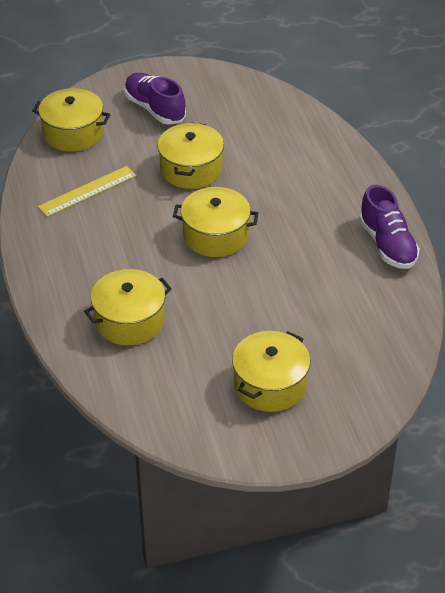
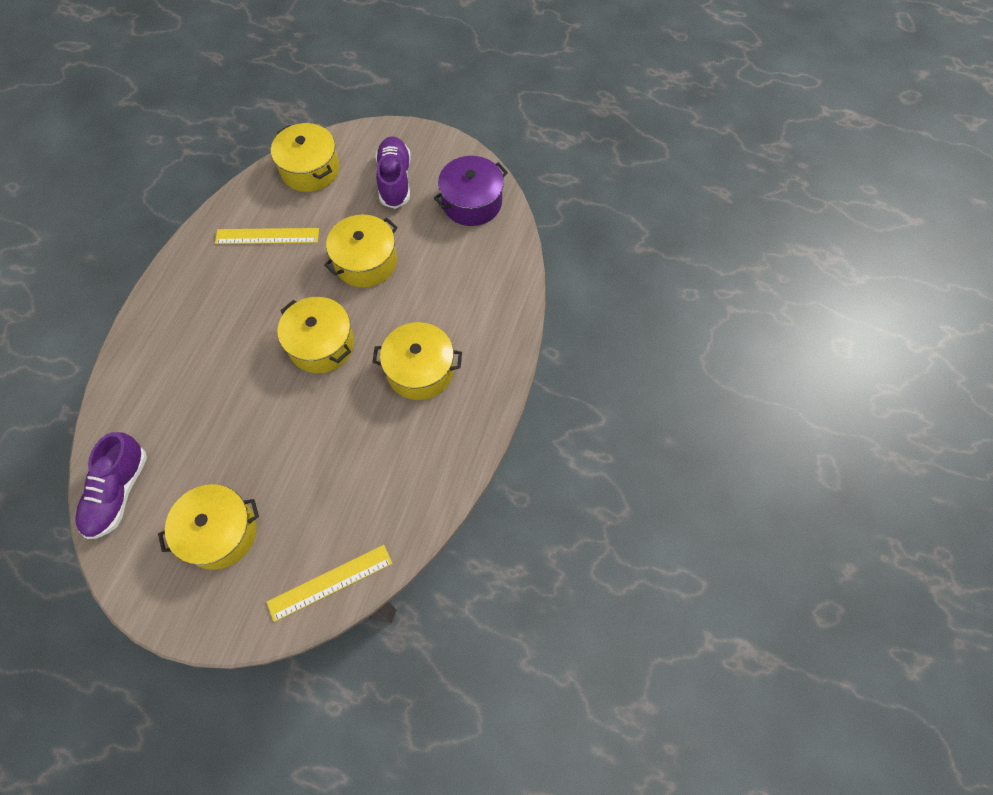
camera: 35 degrees right, 20 degrees up
(129, 320) = (179, 390): yellow pot -> yellow pot (420, 370)
(233, 95) = (472, 202): none -> purple pot
(387, 244) = (452, 448): purple shoe -> purple shoe (118, 492)
(387, 365) = (330, 582): none -> yellow ruler

